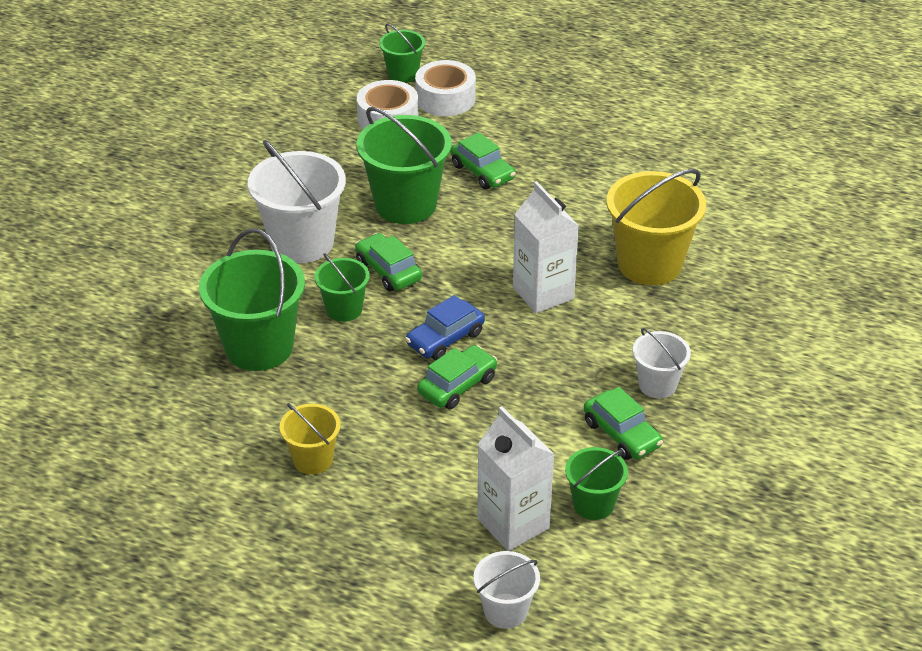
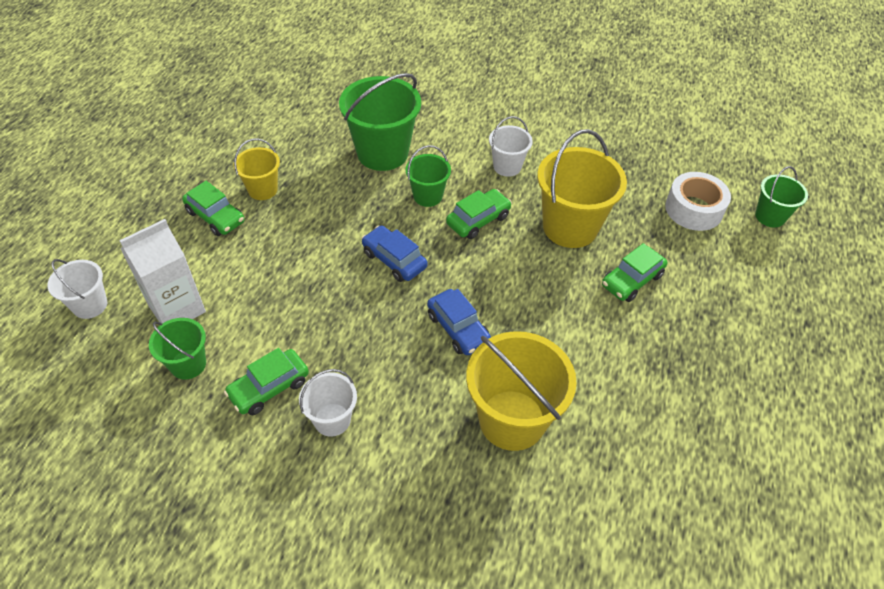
camera: 85 degrees right, 10 degrees up
(302, 243) = (507, 166): white bucket -> white bucket, size x0.54
(405, 204) = (570, 227): green bucket -> yellow bucket
(445, 98) = (742, 249): white tape -> none
(457, 385) = (337, 269): green car -> green car (215, 216)
(543, 293) = (458, 328): white carton -> blue car

